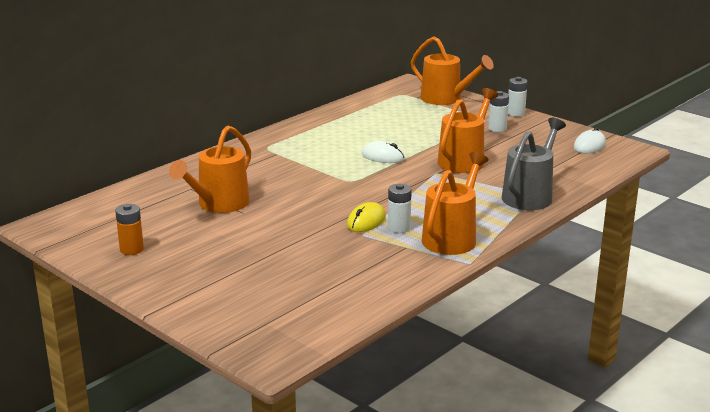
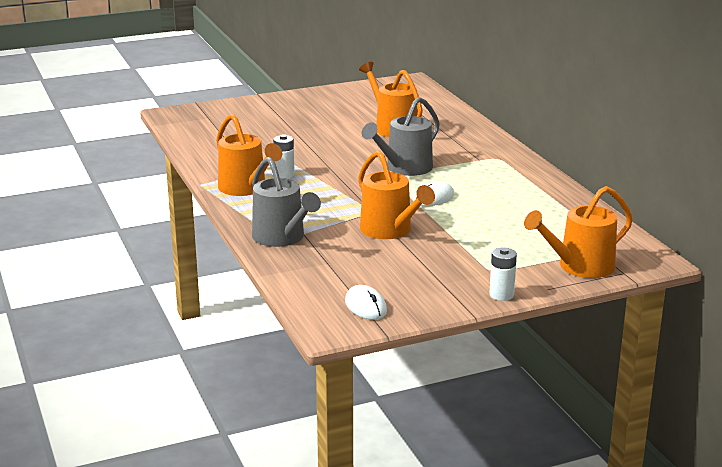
camera: 115 degrees right, 0 degrees up
(131, 249) = (347, 98): orange battery -> none
(327, 179) = (404, 168): none -> grey watering can
(366, 221) = (309, 166): yellow mouse -> none
(497, 128) = (461, 270): white battery -> none

